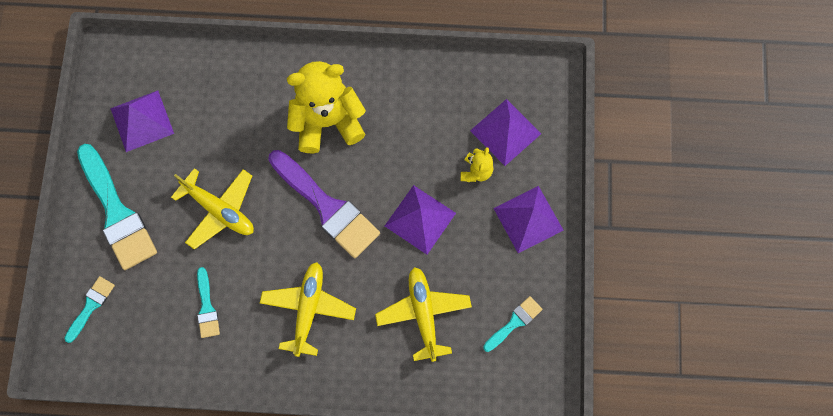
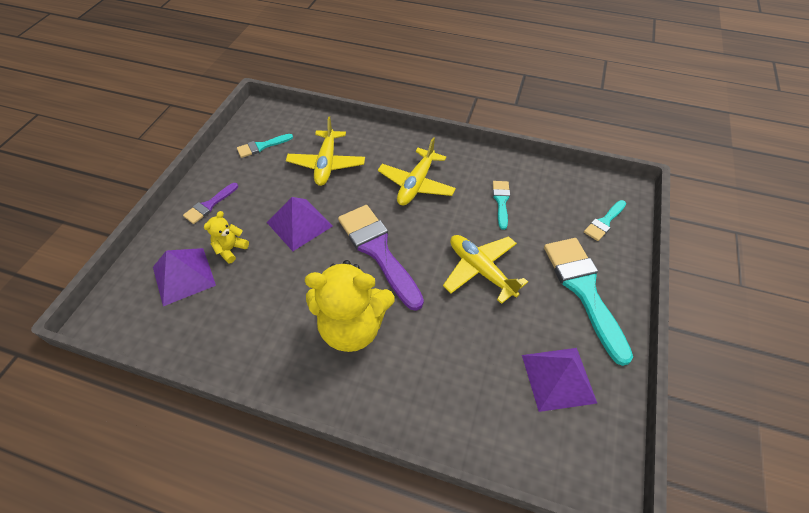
camera: 165 degrees left, 20 degrees down
(528, 219) = (209, 205): purple pyramid -> purple brush

